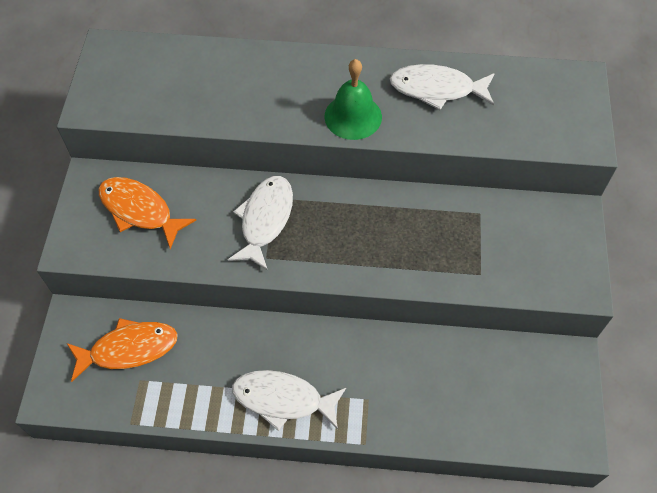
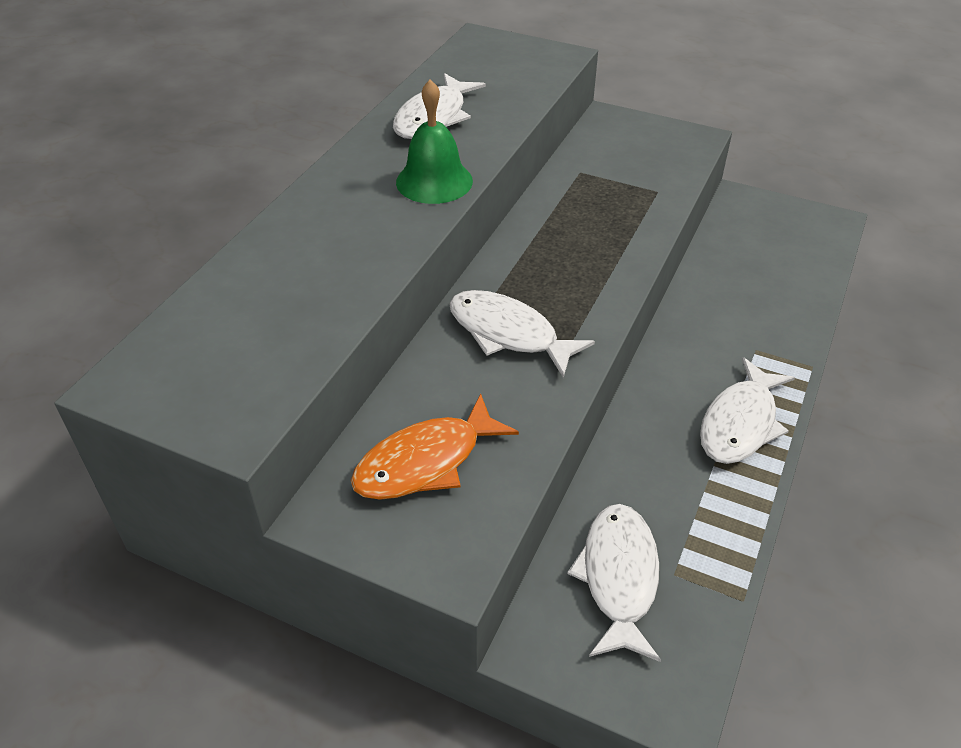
camera: 70 degrees left, 15 degrees down
(129, 349) = (618, 577): orange fish -> white fish

